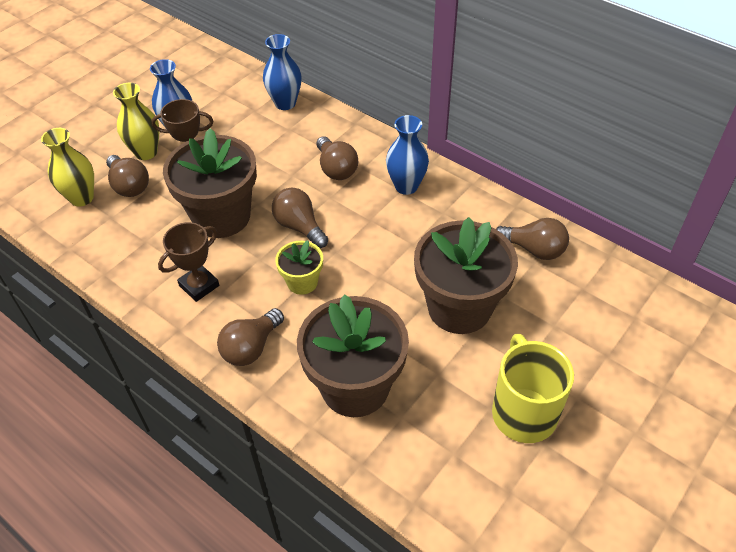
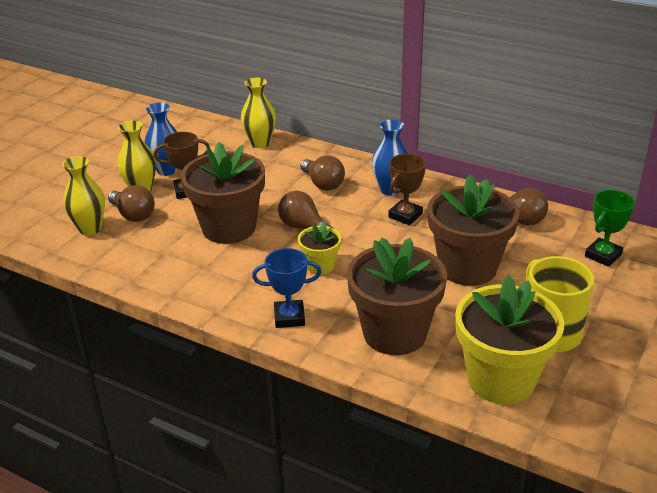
camera: 10 degrees left, 15 degrees down
(199, 285) = (225, 279): brown trophy -> brown trophy (405, 215)
(251, 347) = (289, 317): brown light bulb -> blue trophy
(285, 103) = (260, 143): blue vase -> yellow vase
(451, 468) = (501, 379): none -> yellow flower pot
(616, 313) = (603, 255): none -> green trophy

